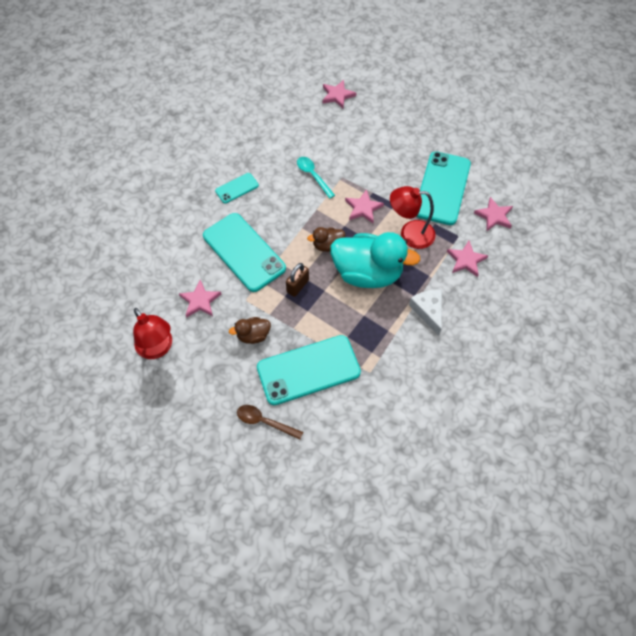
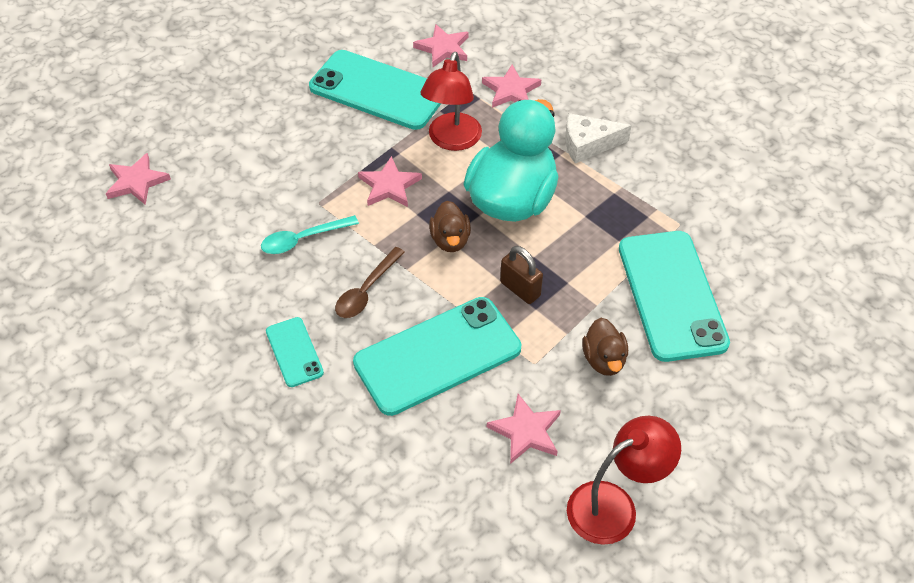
camera: 80 degrees left, 10 degrees down
(264, 421) = (755, 361): brown spoon -> brown spoon (366, 291)

